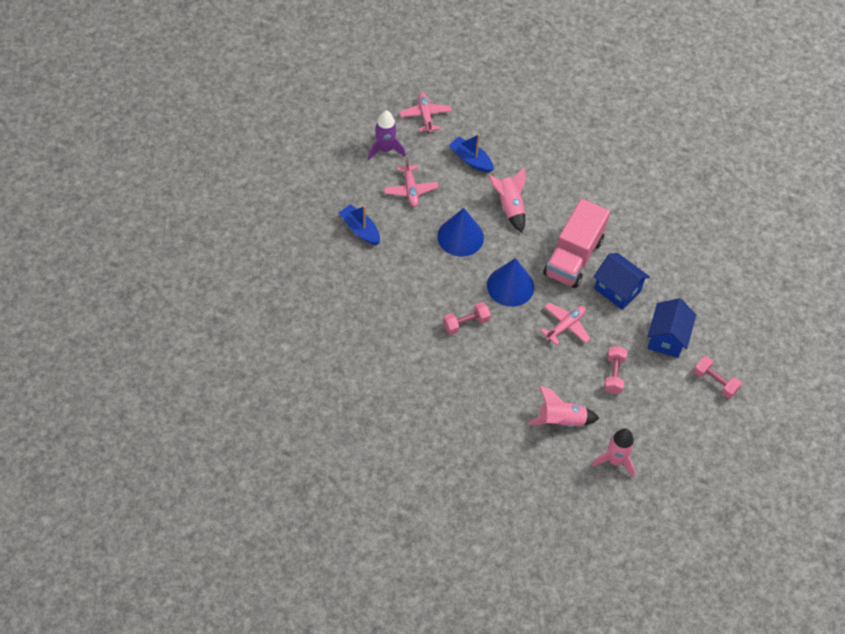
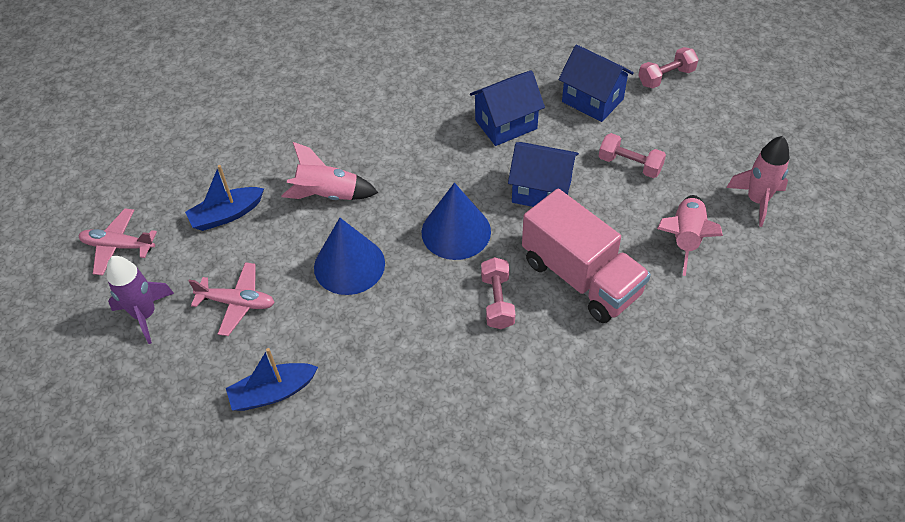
camera: 65 degrees left, 5 degrees down
(565, 326) = (541, 191): pink plane -> blue house
(573, 257) = (439, 152): pink truck -> pink truck (581, 277)

